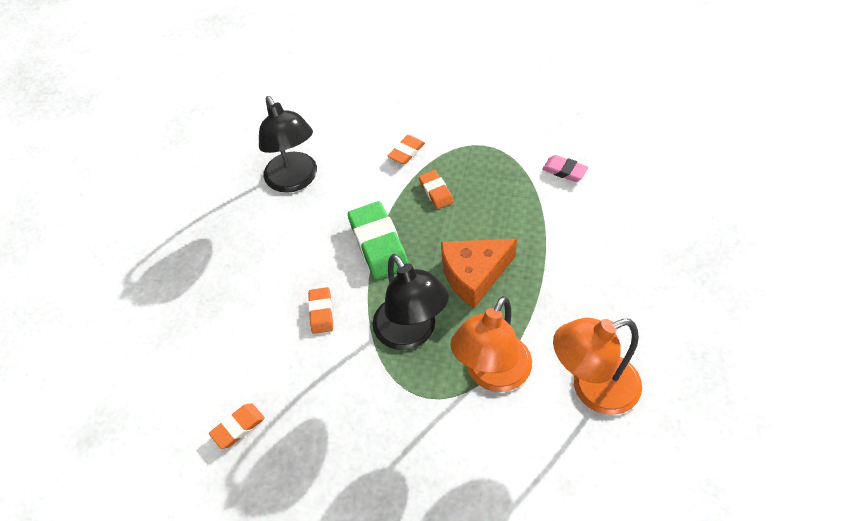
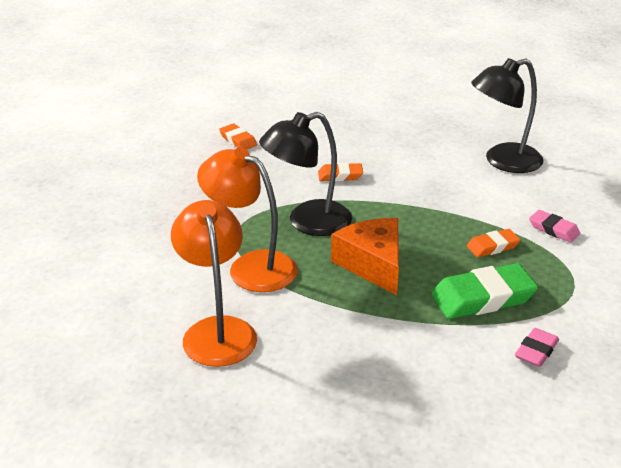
camera: 90 degrees right, 20 degrees down
(378, 244) = (419, 207): green eraser -> green eraser (483, 298)
(406, 152) = (554, 229): orange eraser -> pink eraser

